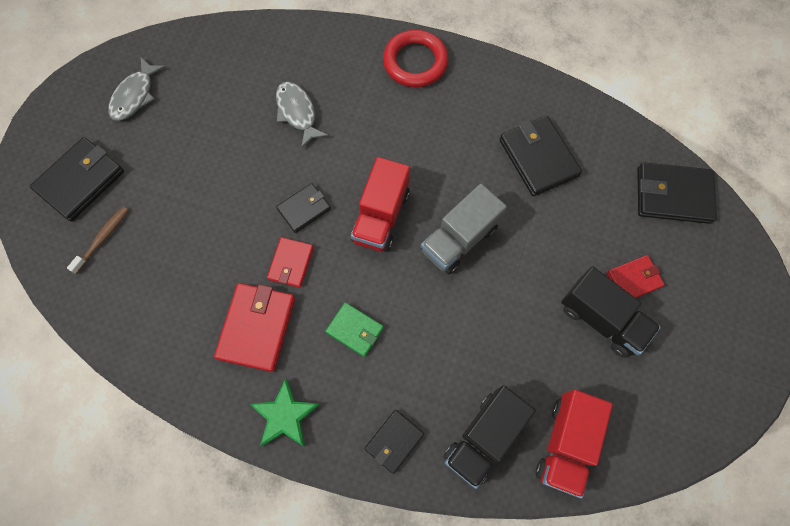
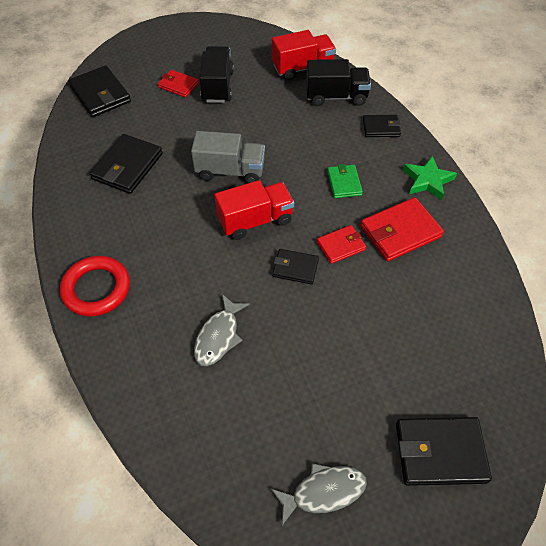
camera: 130 degrees left, 15 degrees down
(103, 238) = (458, 383): brown toothbrush -> none

